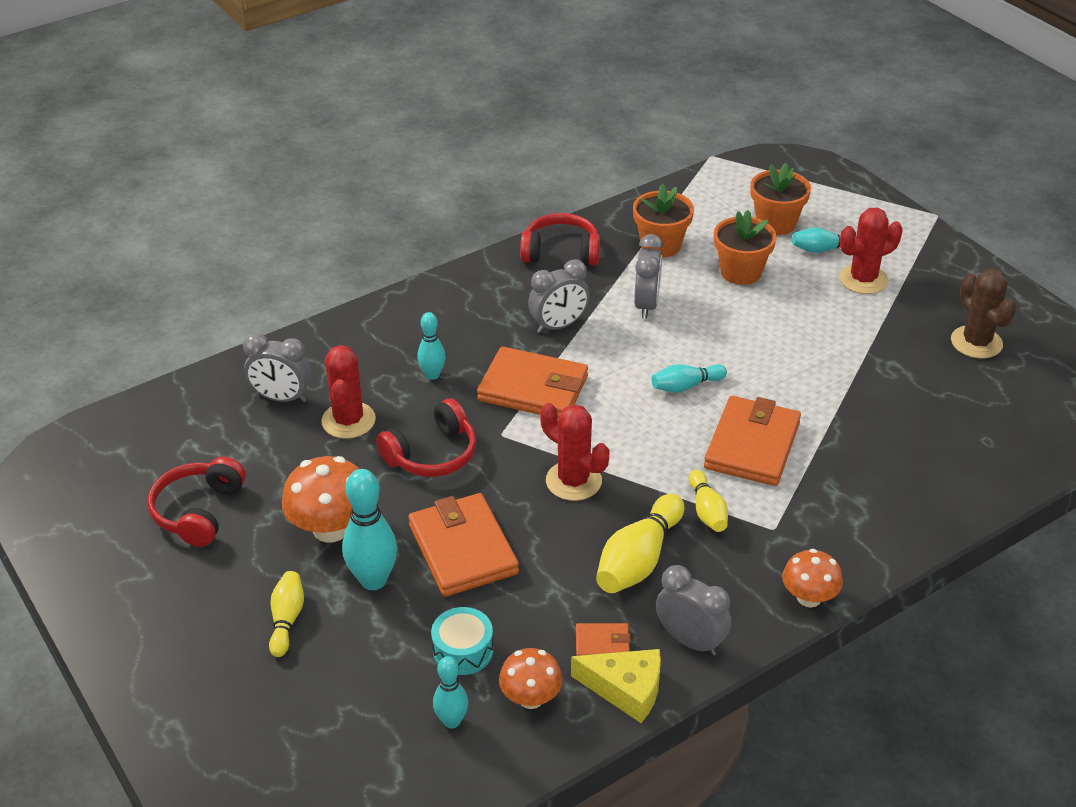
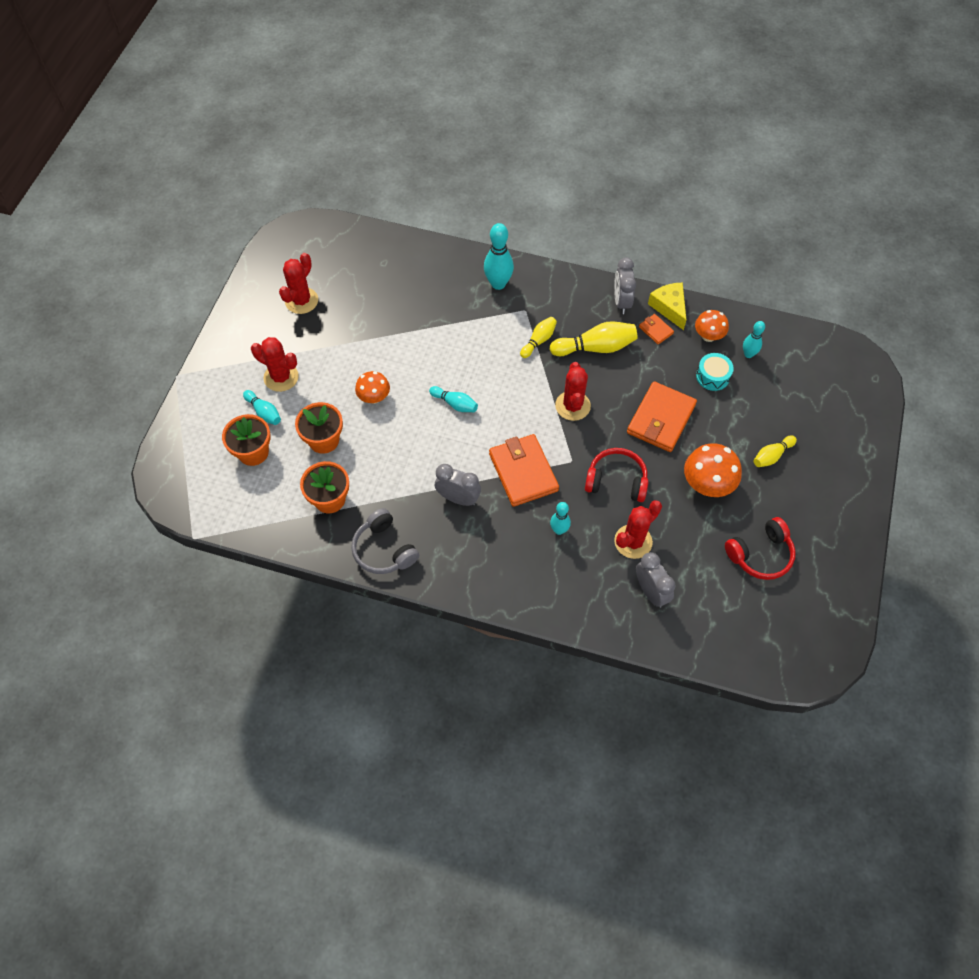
camera: 130 degrees left, 20 degrees up
(373, 580) = (715, 440): turquoise bowling pin -> turquoise bowling pin (498, 284)
(561, 252) = (384, 549): red headphones -> grey headphones
(646, 305) = (399, 467): grey clock -> none
(752, 445) = (475, 349): orange wallet -> none
(809, 597) = (555, 276): orange mushroom -> orange mushroom (374, 397)
(976, 342) = (301, 301): brown cactus -> red cactus

